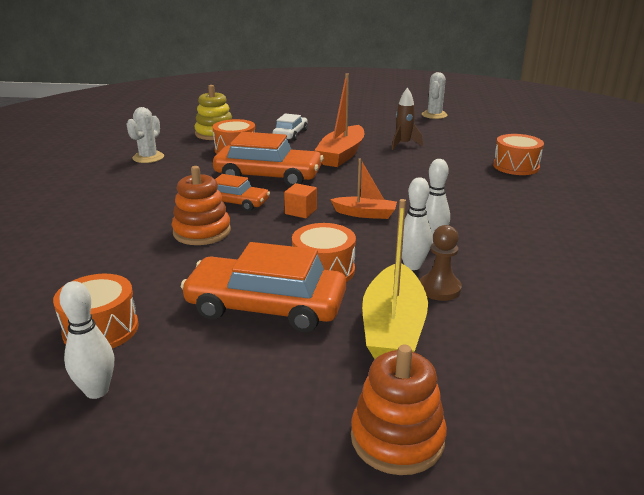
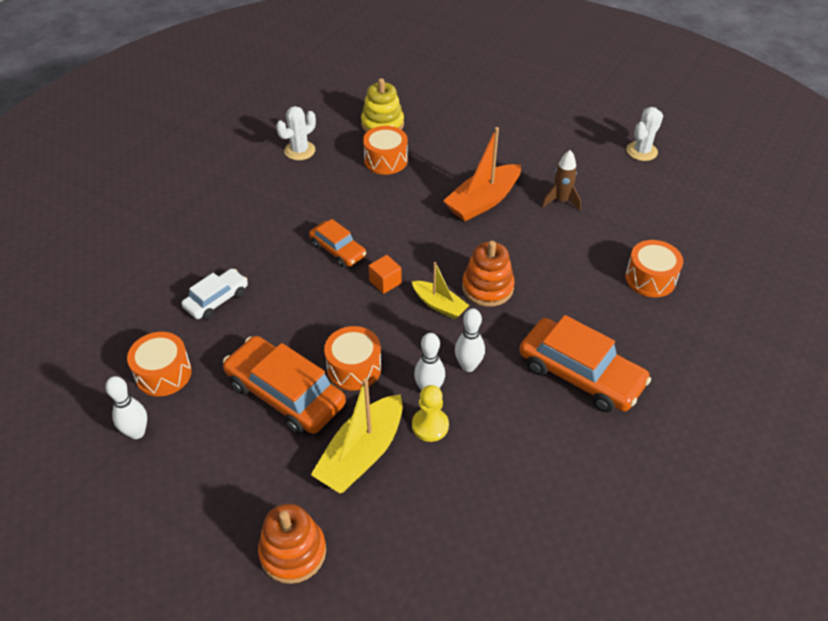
camera: 25 degrees right, 20 degrees up
(202, 232) = (288, 283): orange stacking toy -> orange stacking toy (487, 287)
(268, 176) = (390, 217): orange car -> orange car (580, 374)
(290, 134) = (456, 147): white car -> white car (217, 299)
(365, 214) = (439, 305): orange boat -> yellow boat
(439, 289) = (430, 425): brown pawn -> yellow pawn

